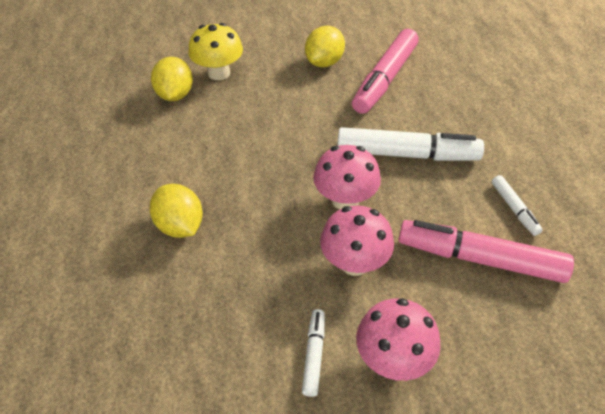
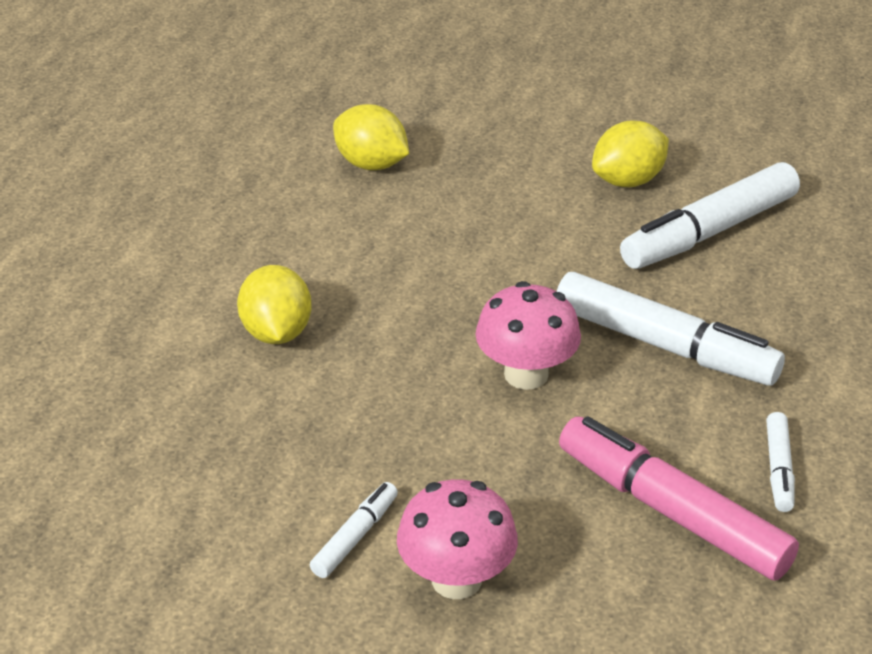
camera: 25 degrees right, 10 degrees down
(175, 95) = (371, 164): yellow lemon -> yellow lemon turned 75 degrees counterclockwise
(219, 73) = (454, 151): yellow mushroom -> none
(354, 263) = (483, 454): pink mushroom -> none
(385, 79) = (710, 232): pink marker -> white marker

